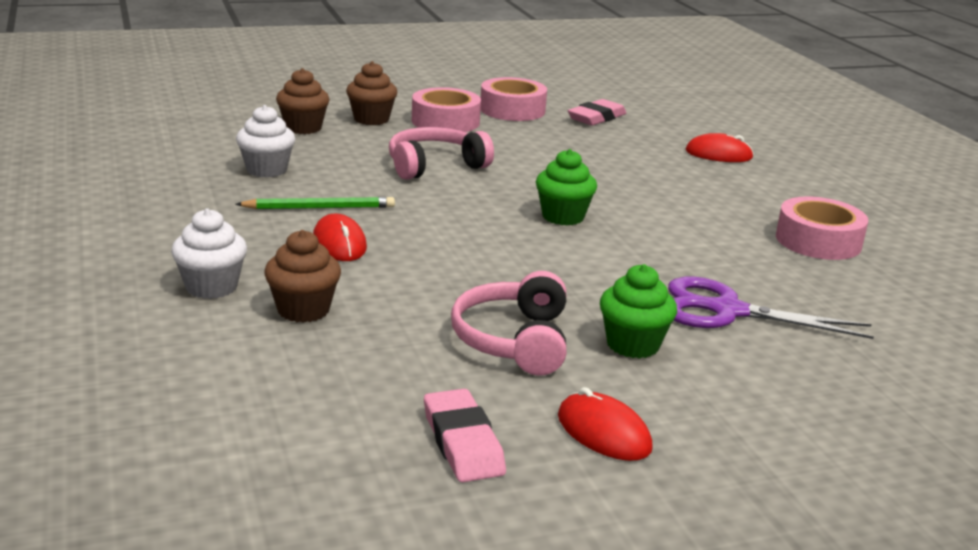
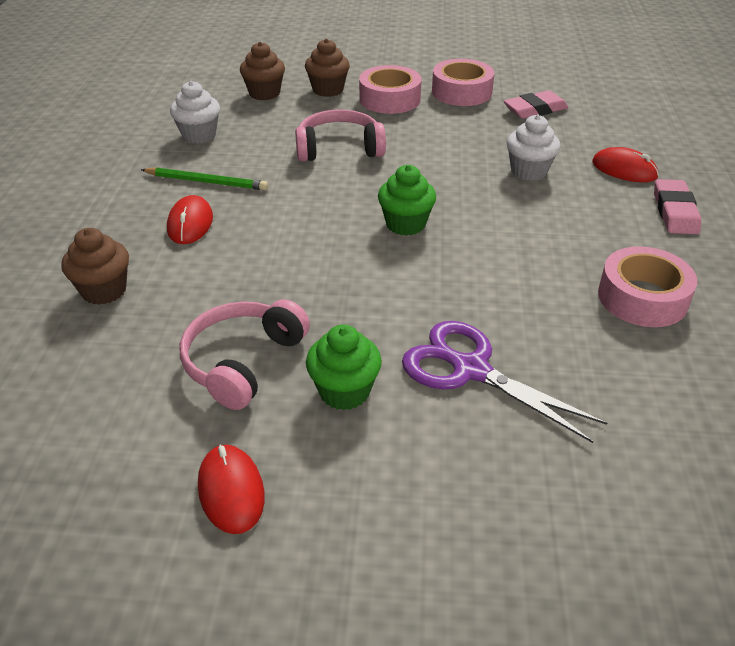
camera: 25 degrees right, 15 degrees up
(211, 287) = (57, 253): white cupcake -> white cupcake (529, 171)
(462, 442) = (105, 468): pink eraser -> pink eraser (674, 211)

